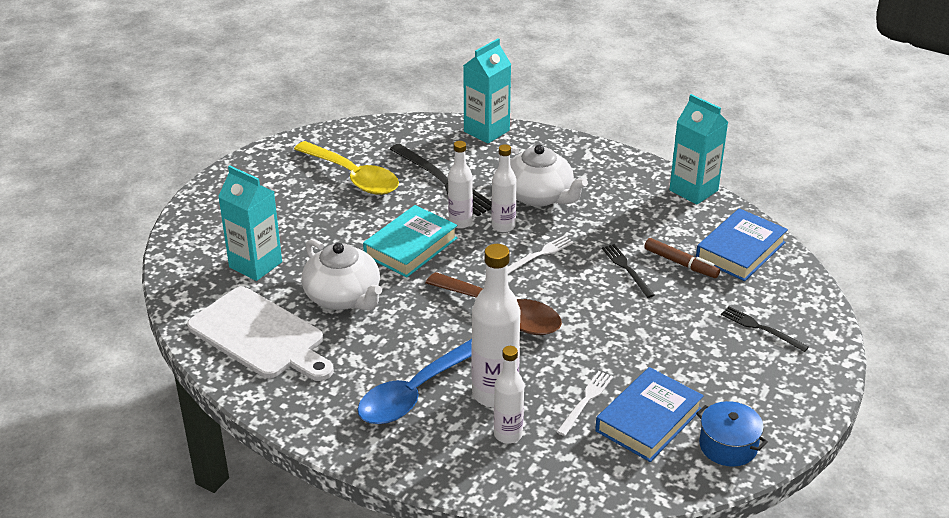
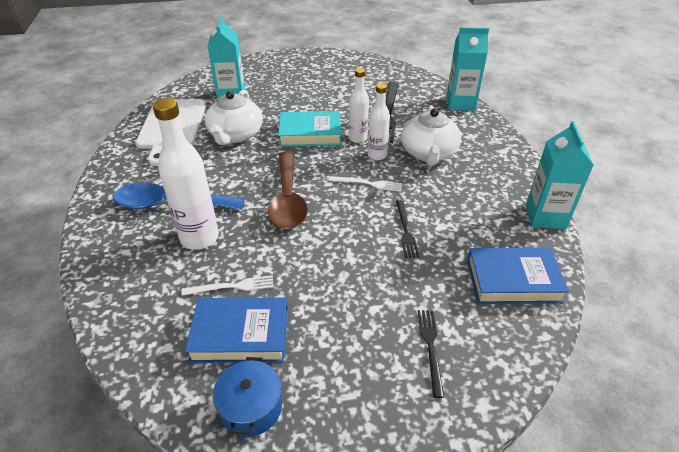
camera: 50 degrees right, 5 degrees up
(353, 177) = (347, 86): yellow spoon -> none
(508, 434) = (161, 266): white bottle -> none
(626, 269) = (406, 230): black fork -> black fork turned 150 degrees clockwise
(681, 263) = (450, 255): brown marker -> none

